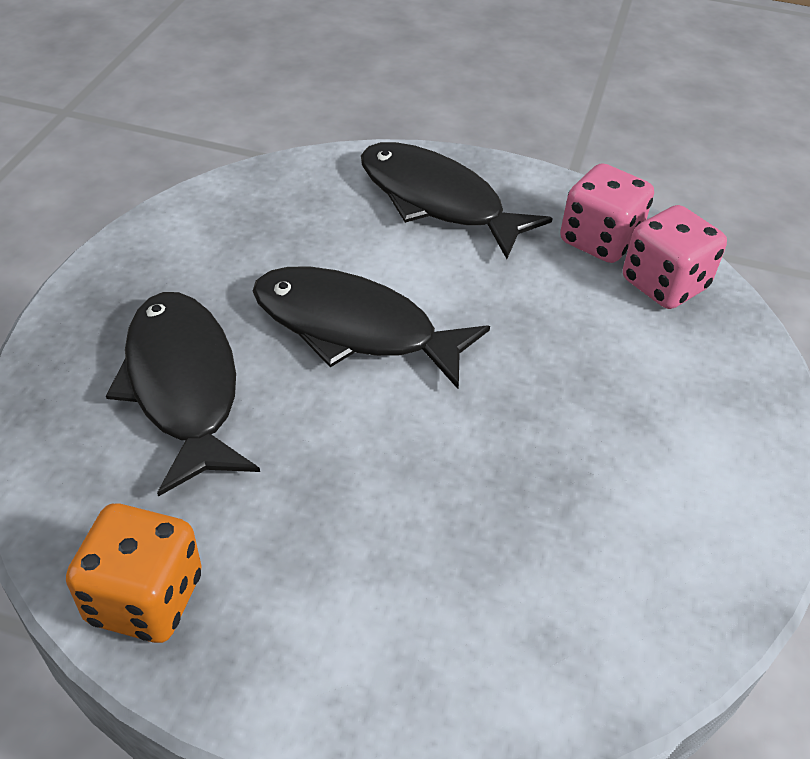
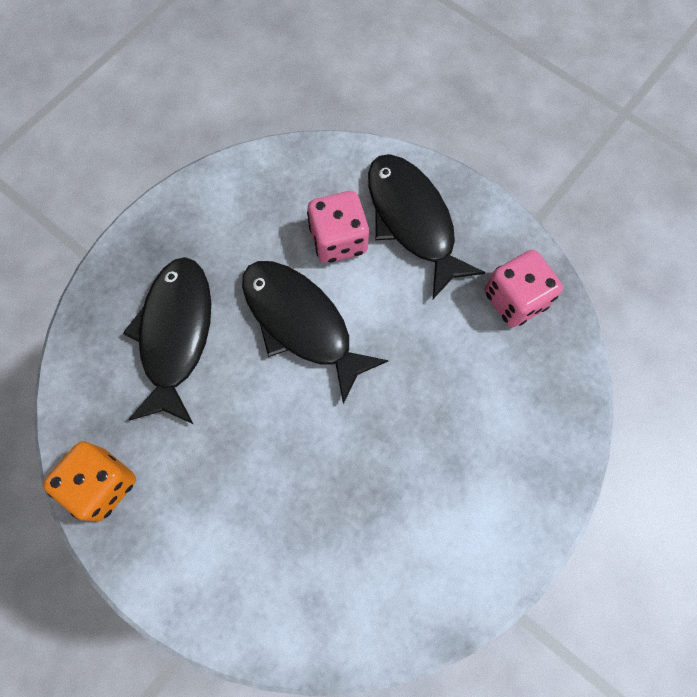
camera: 25 degrees right, 25 degrees up
(664, 284) = (540, 358): pink dice -> pink dice (338, 240)

